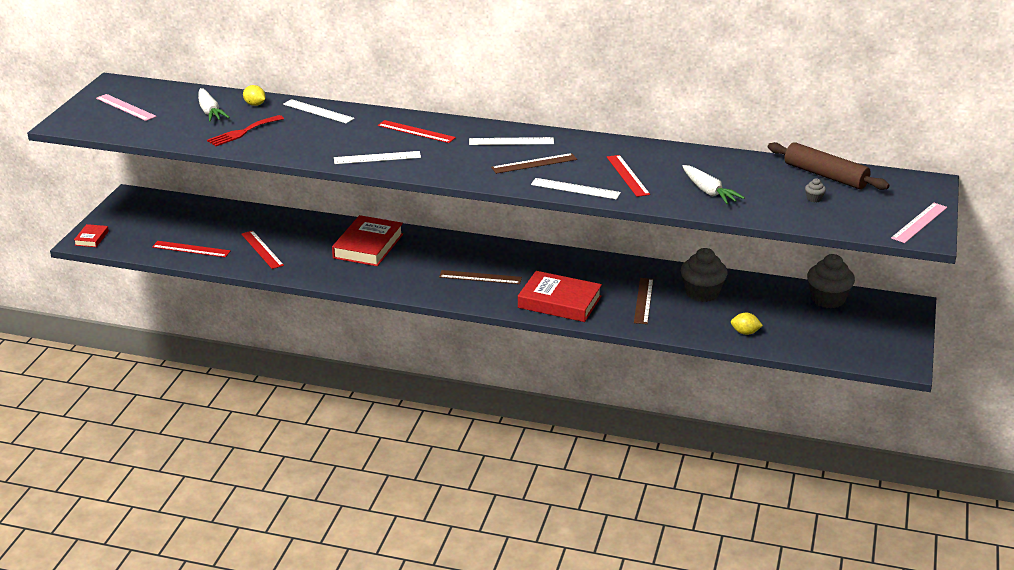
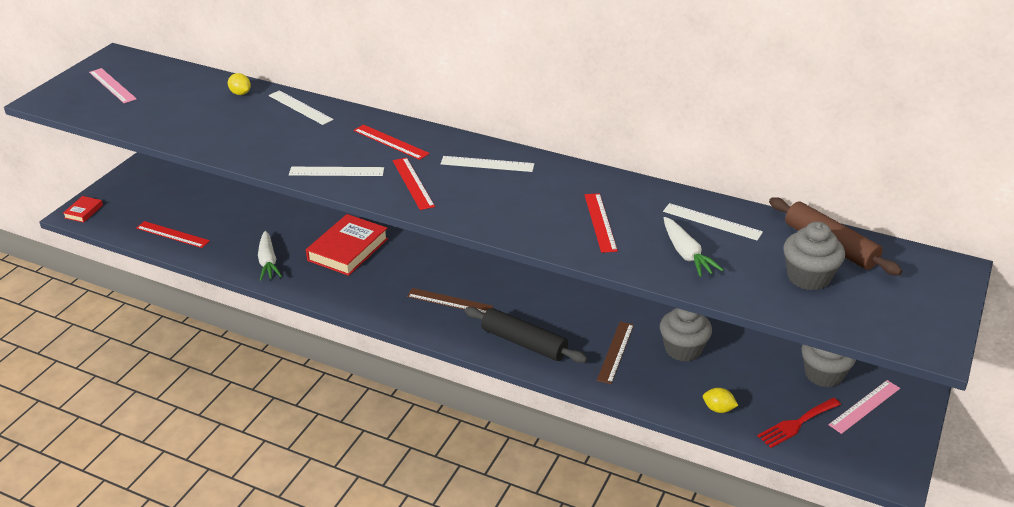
camera: 10 degrees right, 5 degrees up
(210, 112) = (192, 98): white carrot -> white carrot (268, 262)
(243, 132) = (213, 126): red fork -> red fork (796, 424)
(262, 249) = (241, 242): red ruler -> red ruler (413, 183)
(534, 163) = (501, 196): brown ruler -> none
(559, 302) = (524, 343): red book -> black rolling pin
(575, 189) = (535, 234): white ruler -> white ruler (712, 222)
(814, 199) = (808, 277): grey cupcake -> grey cupcake, size x2.45
(919, 223) = (930, 327): pink ruler -> pink ruler (865, 406)

